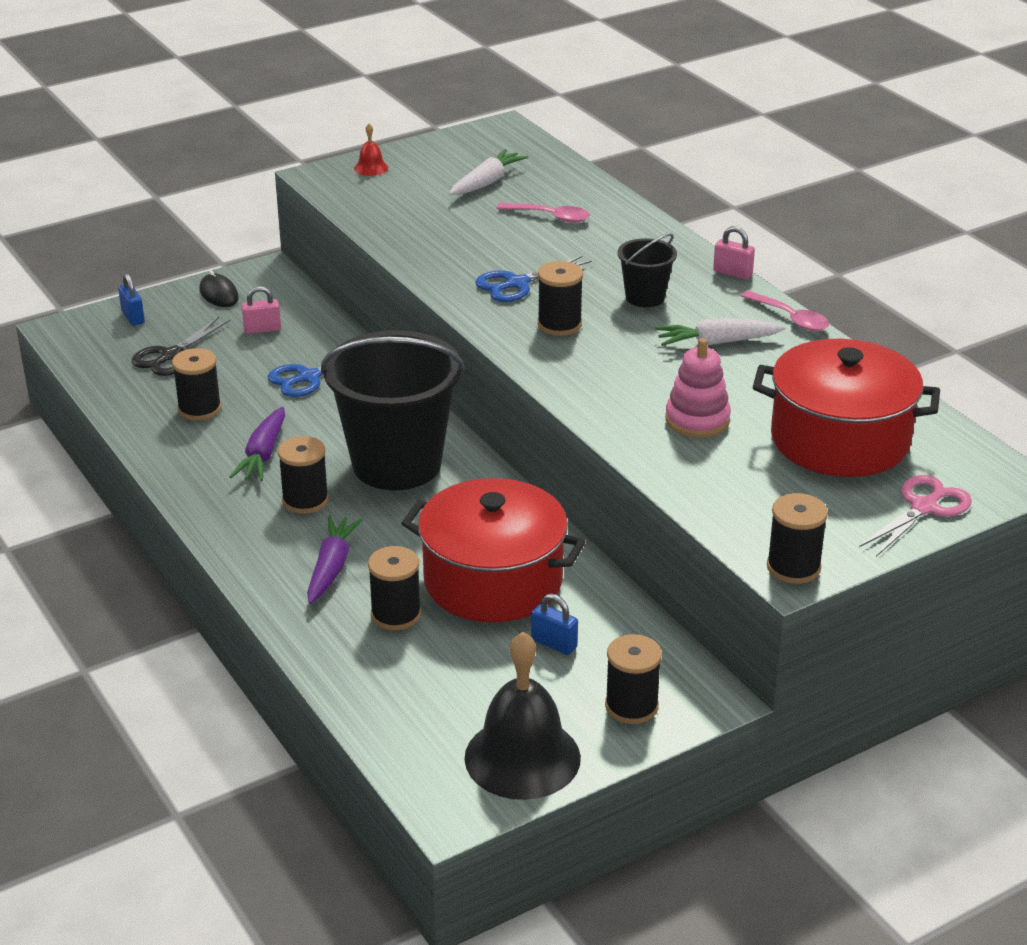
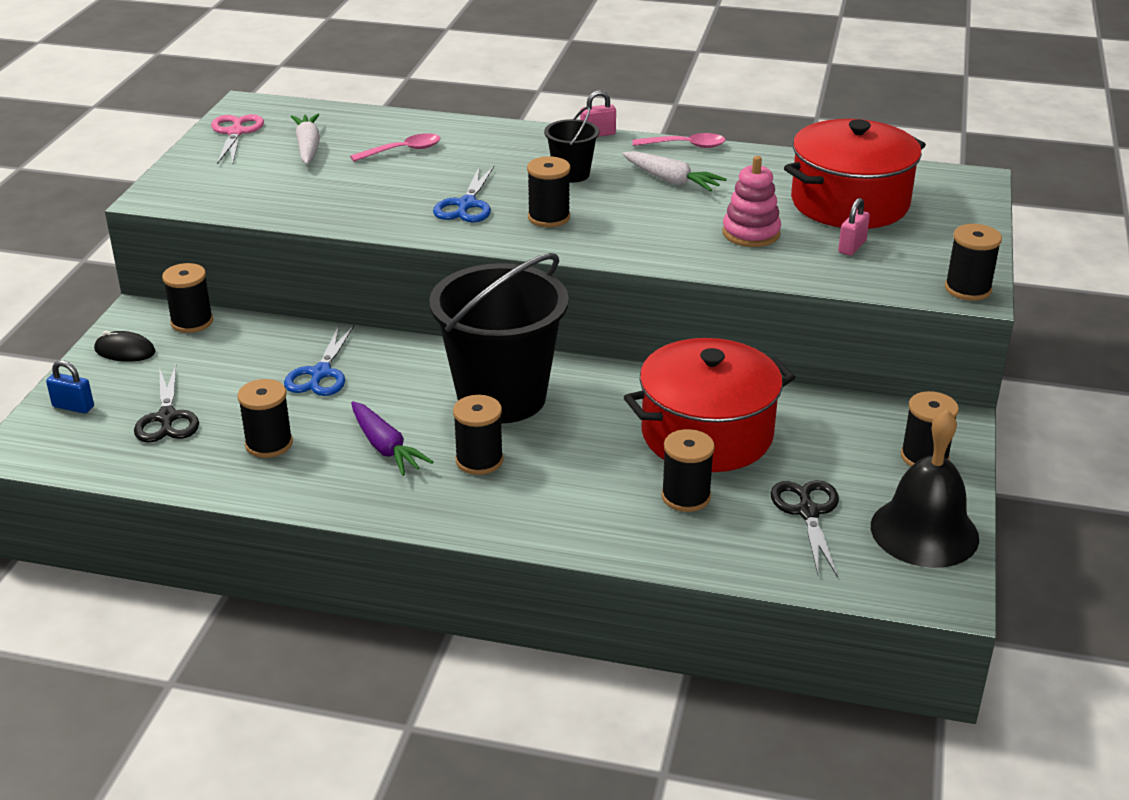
camera: 45 degrees left, 0 degrees up
(262, 329) = (215, 358): pink padlock -> pink padlock (852, 247)
(290, 294) = (192, 322): none -> black spool
(331, 568) = (584, 494): purple carrot -> none
(371, 168) = (190, 174): red bell -> none
(462, 684) = (808, 512): none -> black scissors
(554, 644) = (815, 449): blue padlock -> none
(717, 342) = (671, 180): white carrot -> white carrot turned 90 degrees counterclockwise
(924, 507) = (963, 217): pink scissors -> pink scissors (236, 132)

